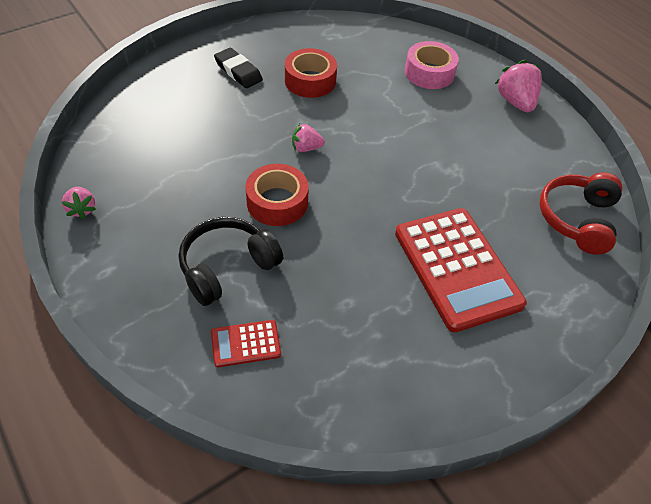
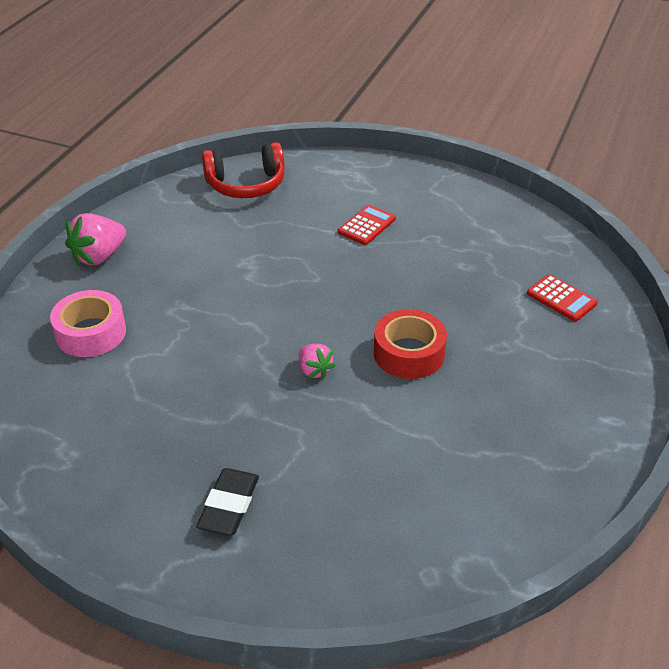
camera: 120 degrees left, 10 degrees down
(82, 209) = (579, 491): pink strawberry -> none
(227, 267) = (513, 345): black headphones -> none
(310, 81) = (191, 425): red tape -> none
(457, 268) = (367, 225): red calculator -> red calculator, size x0.46

